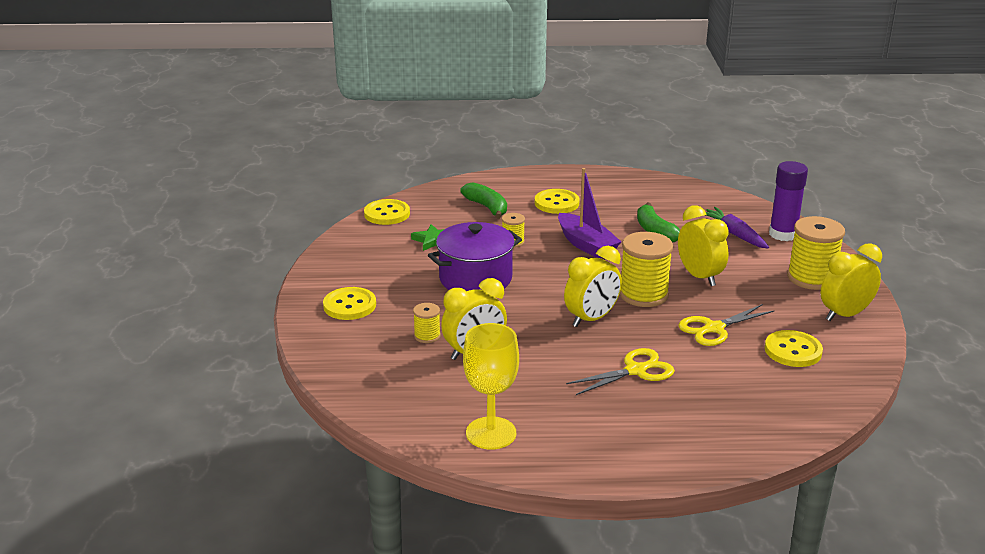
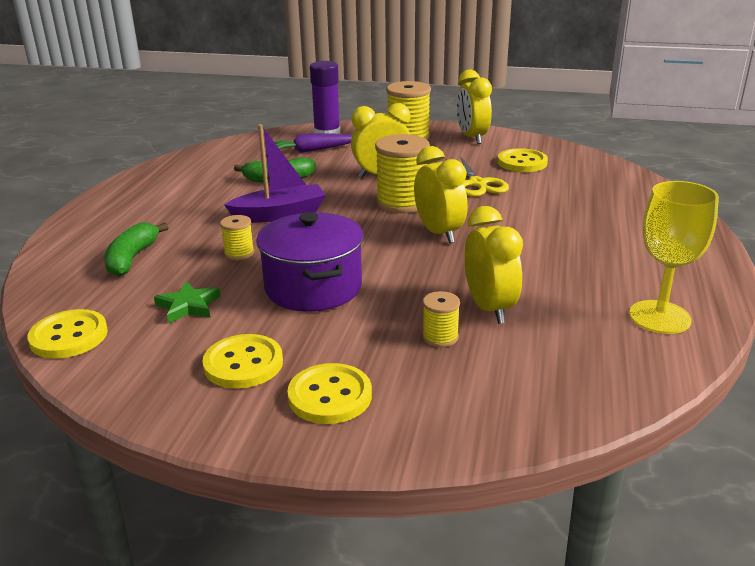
camera: 75 degrees left, 0 degrees up
(487, 207) = (132, 258): green banana -> green banana turned 60 degrees counterclockwise
(556, 203) = (167, 216): yellow button -> yellow button (243, 364)
(636, 370) = (542, 226): yellow scissors -> none

